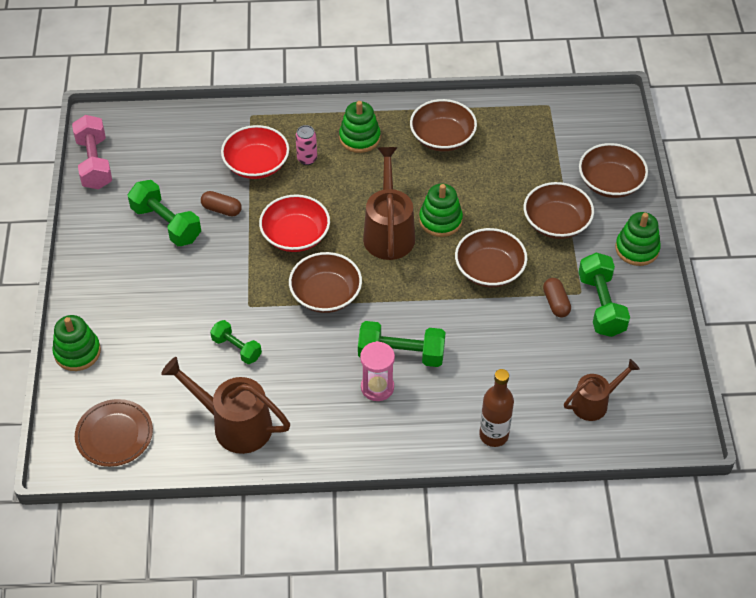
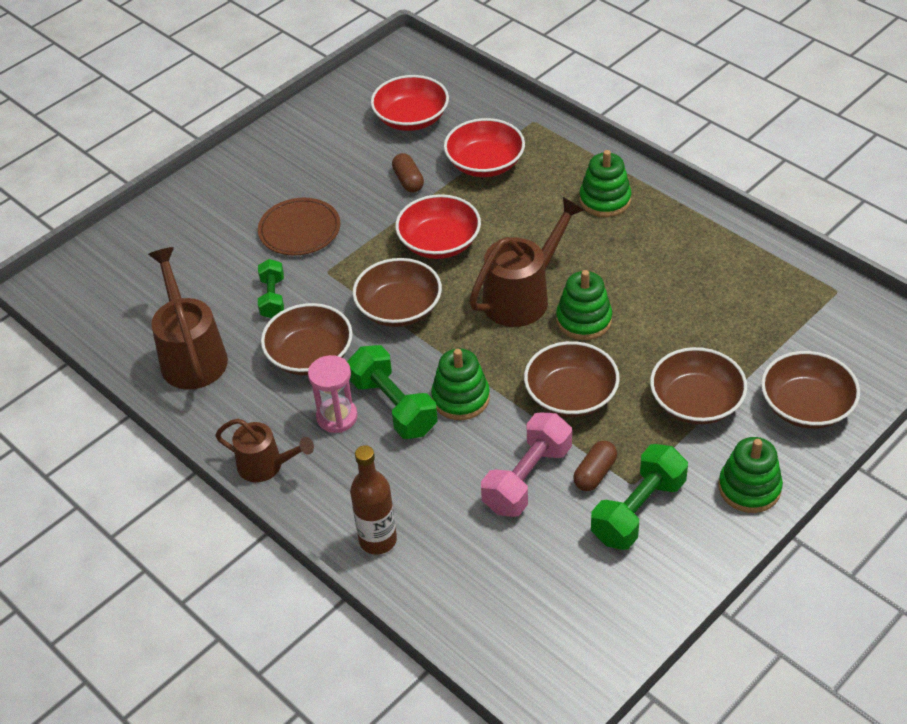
camera: 50 degrees right, 5 degrees down
(77, 352) = (161, 213): green stacking toy -> green stacking toy (460, 398)
(94, 163) = (360, 81): pink dumbbell -> pink dumbbell (527, 478)
(114, 435) = (103, 293): brown plate -> brown plate (299, 230)
(166, 224) = (351, 163): green dumbbell -> none
(167, 166) = (411, 118): none -> red bowl
(307, 159) = (534, 187): pink can -> none
(442, 137) = (684, 250): brown bowl -> brown bowl (310, 355)
(595, 402) = (509, 592): brown watering can -> brown watering can (266, 466)

